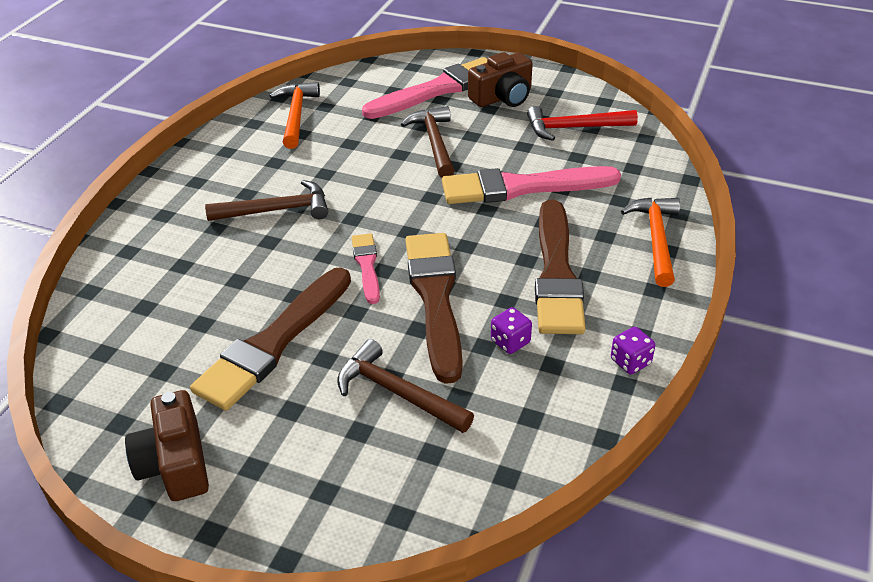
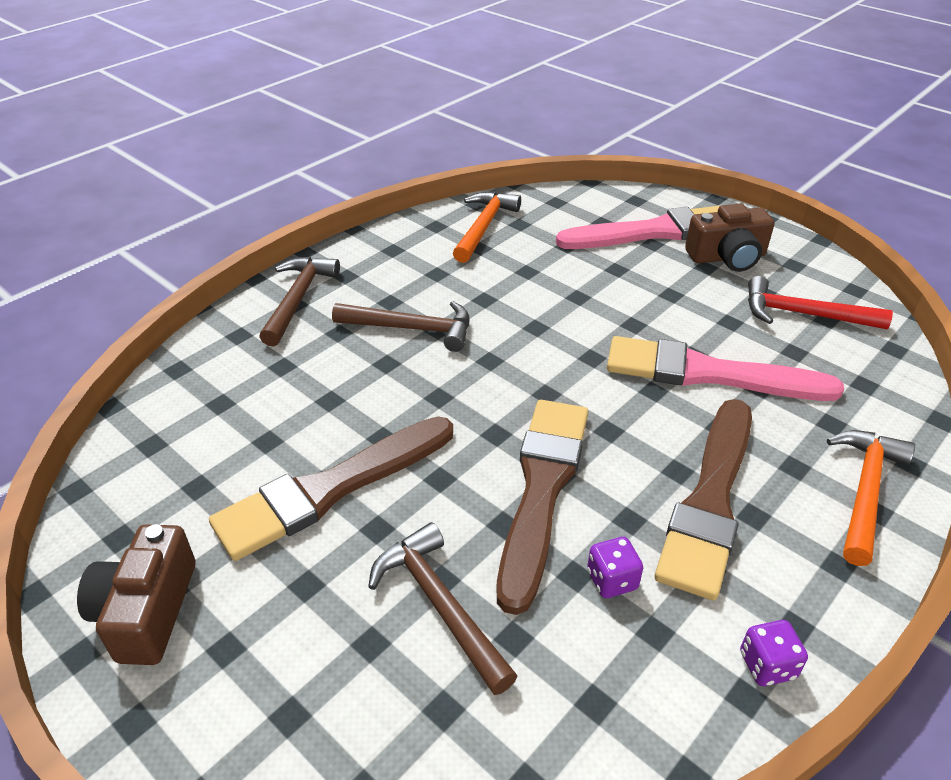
camera: 20 degrees right, 0 degrees up
(367, 266) = (479, 423): pink brush -> none
(434, 143) = (623, 293): brown hammer -> brown hammer (298, 299)

